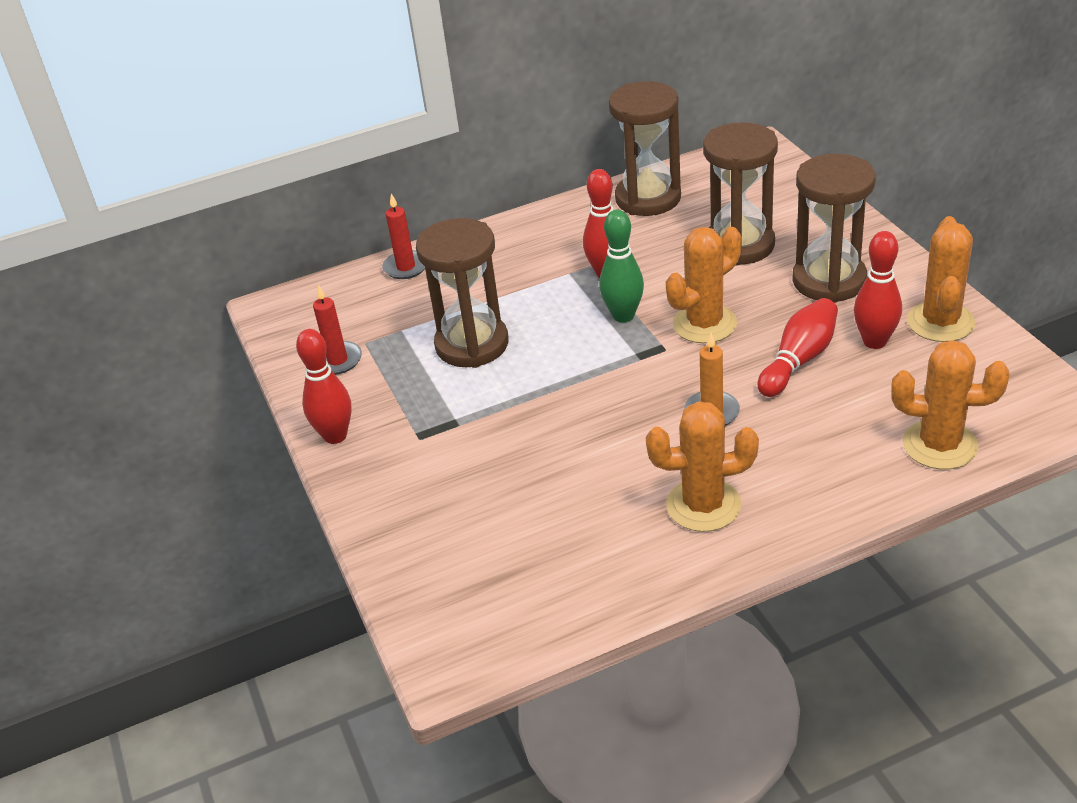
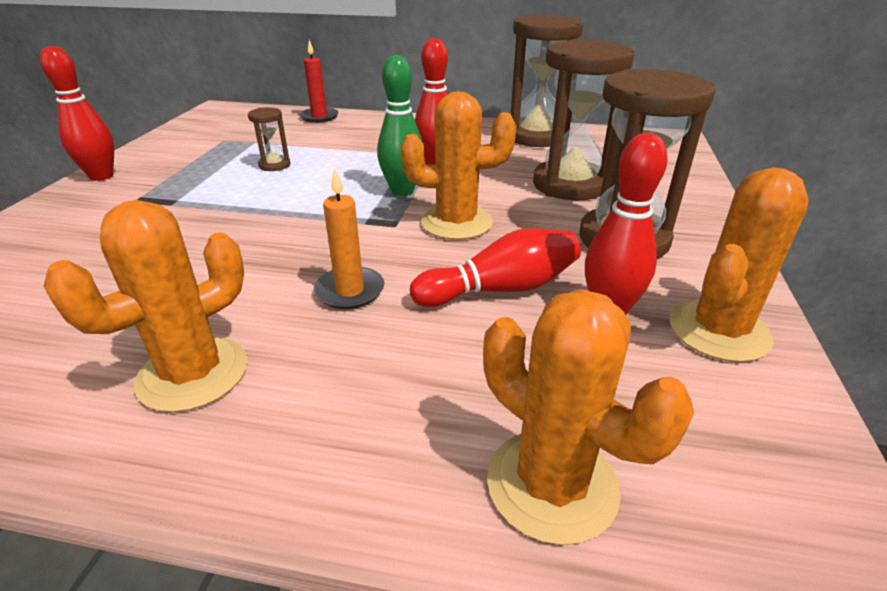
camera: 30 degrees right, 5 degrees down
(337, 360) = (191, 142): red candle -> none
(472, 344) = (274, 165): brown hourglass -> brown hourglass, size x0.45
(703, 505) = (193, 374): orange cactus -> orange cactus turned 75 degrees counterclockwise

